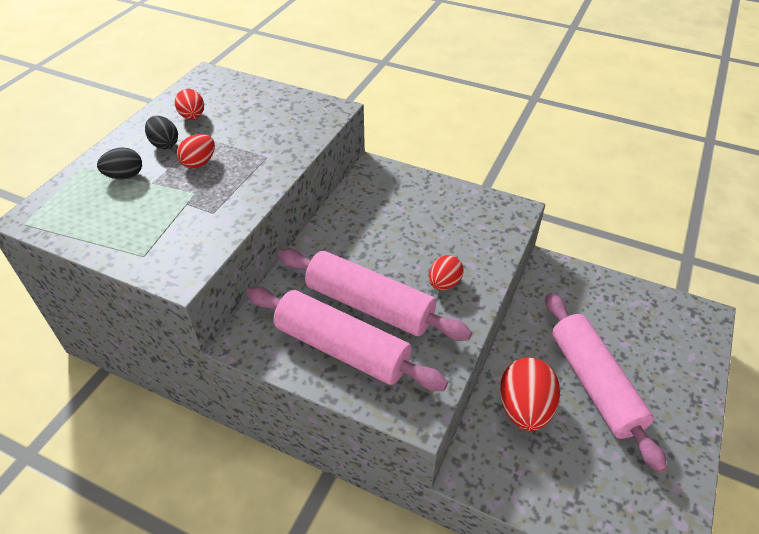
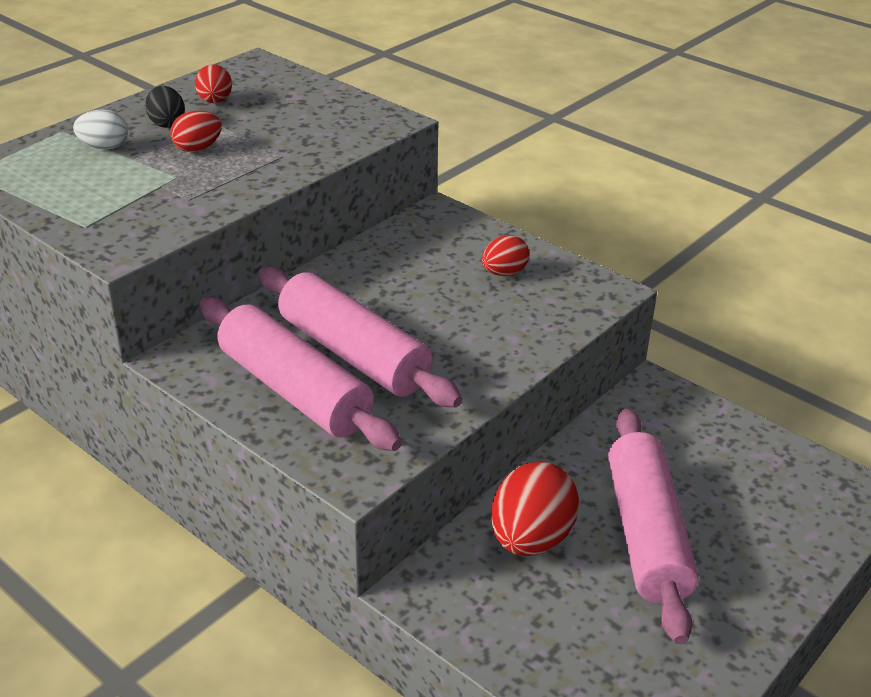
camera: 15 degrees right, 10 degrees down
(125, 176) = (104, 147): black egg -> white egg
(444, 283) = (464, 350): red egg -> red egg (504, 273)

